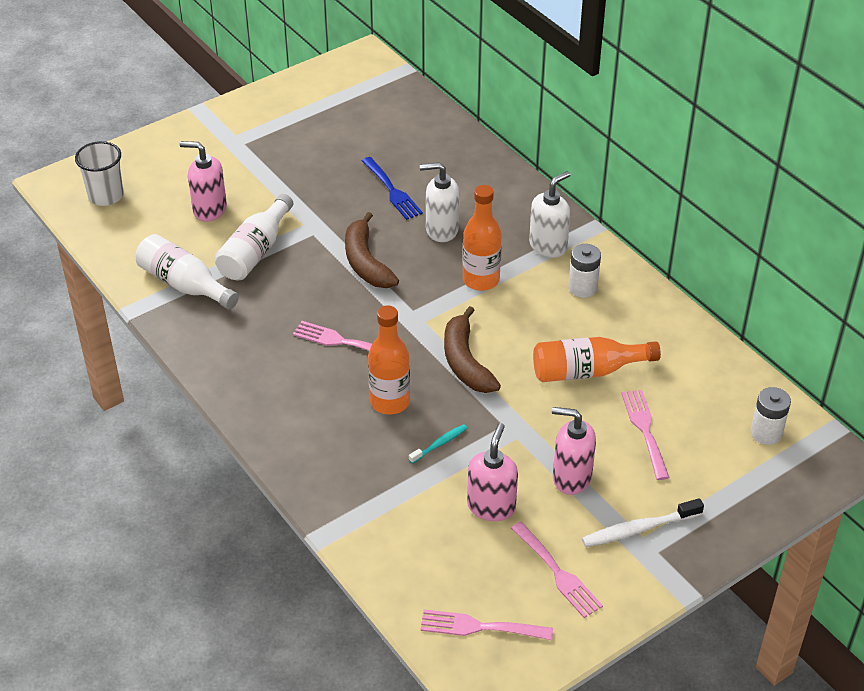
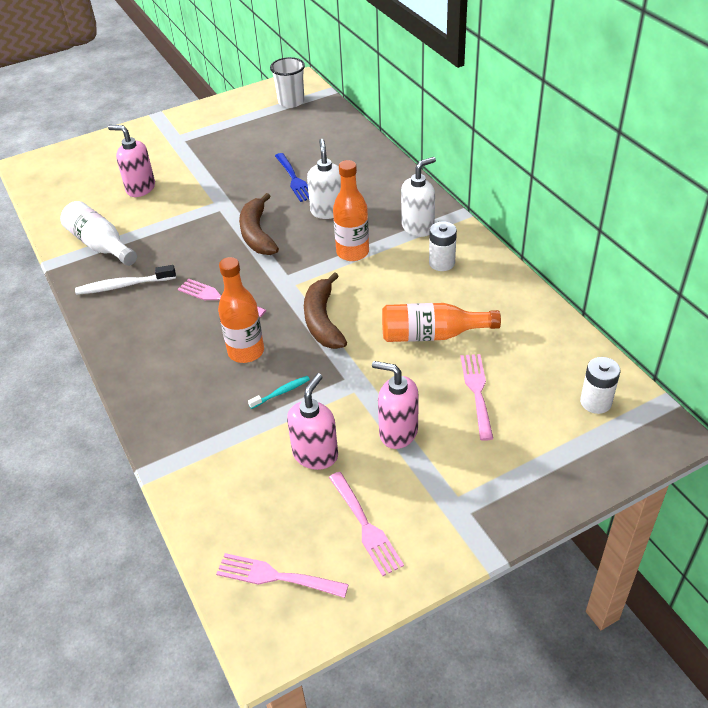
camera: 10 degrees right, 0 degrees up
(106, 196) = (62, 175): white cup -> white cup (291, 102)
(255, 252) = (167, 222): white bottle -> none
(441, 230) = (328, 211): white soap dispenser -> white soap dispenser turned 75 degrees clockwise
(638, 529) = (454, 488): white toothbrush -> white toothbrush (123, 285)

